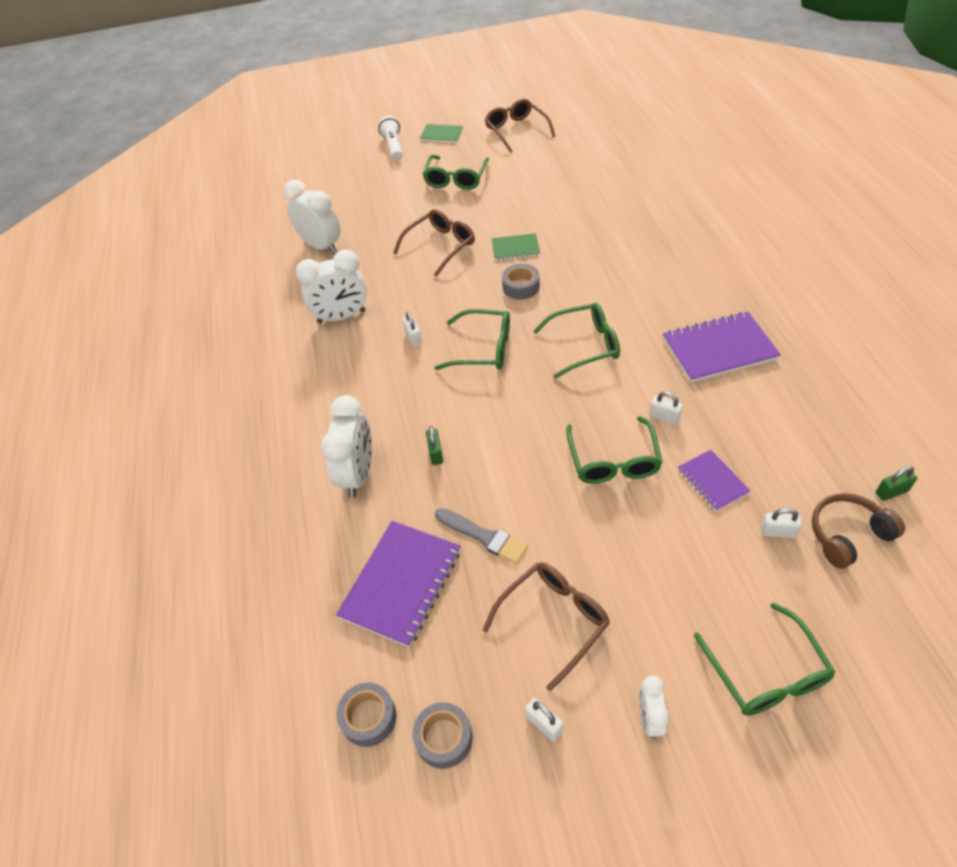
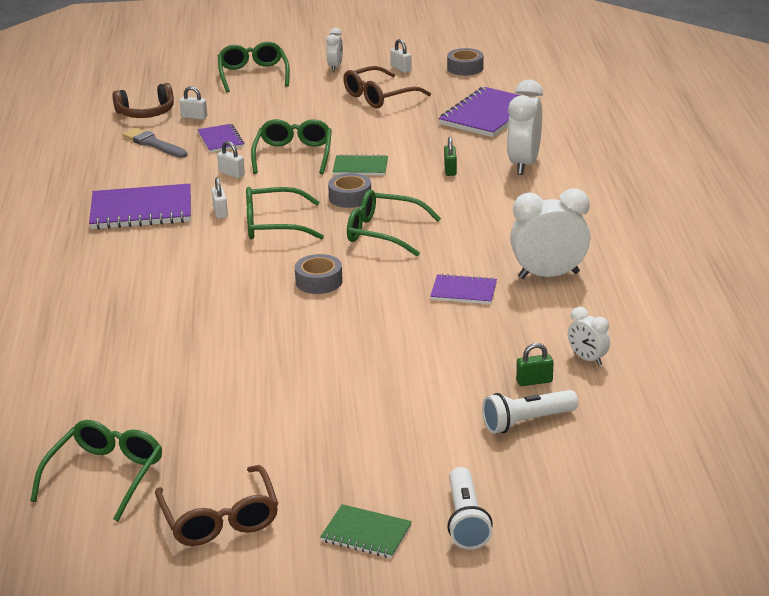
camera: 175 degrees left, 20 degrees down
(321, 246) = (587, 359): white clock -> white clock, size x0.53
(362, 199) = (526, 422): none -> white flashlight
(368, 717) = (513, 75): grey tape -> grey tape (350, 197)
(407, 292) = (463, 291): none -> purple notebook
(413, 338) = (461, 248): white padlock -> white padlock (220, 212)
(440, 247) = (410, 337): brown glasses -> none
(456, 178) = (362, 437): green glasses -> green glasses (104, 476)
(484, 536) = (418, 129): grey brush -> grey brush (153, 144)
(515, 248) = (307, 323): green notebook -> green notebook (360, 167)
(891, 492) = (91, 126): green padlock -> green padlock (534, 381)

